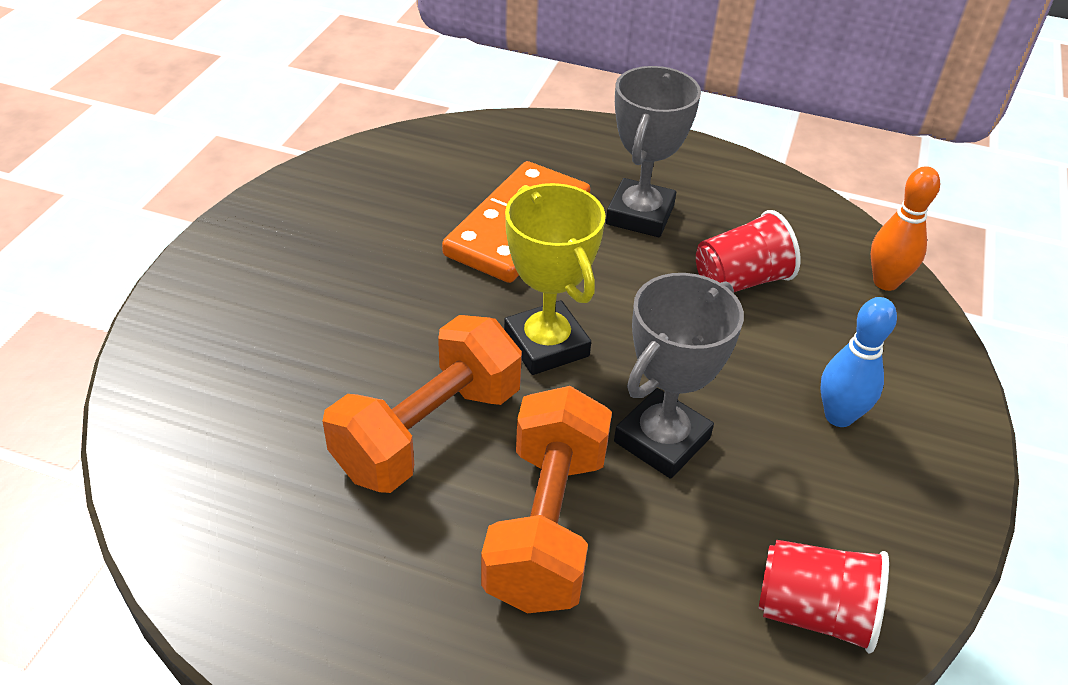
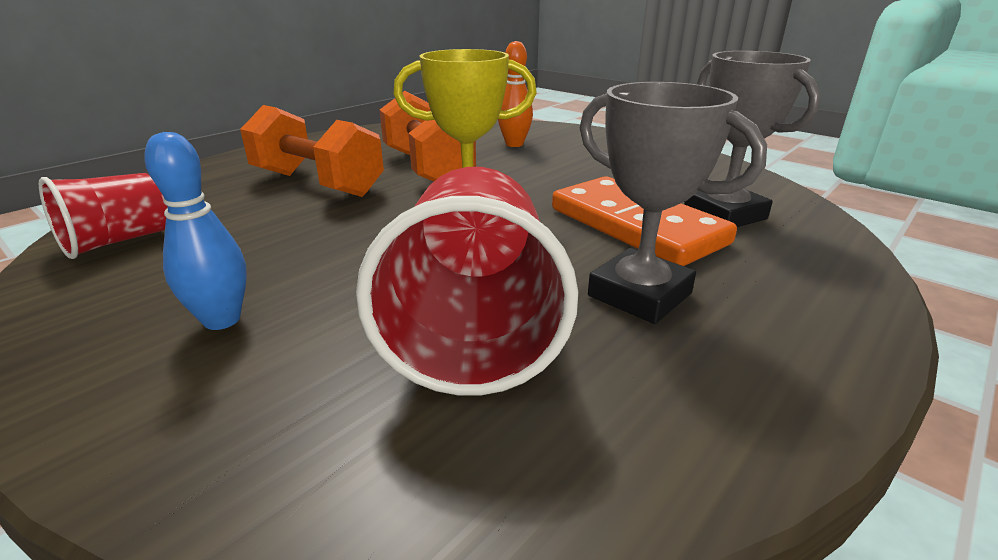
camera: 115 degrees right, 15 degrees down
(661, 440) = (326, 229): grey trophy -> grey trophy (724, 214)
(740, 280) = (474, 329): red cup -> red cup, size x1.72
(885, 282) = (356, 489): orange bowling pin -> orange bowling pin (514, 144)

